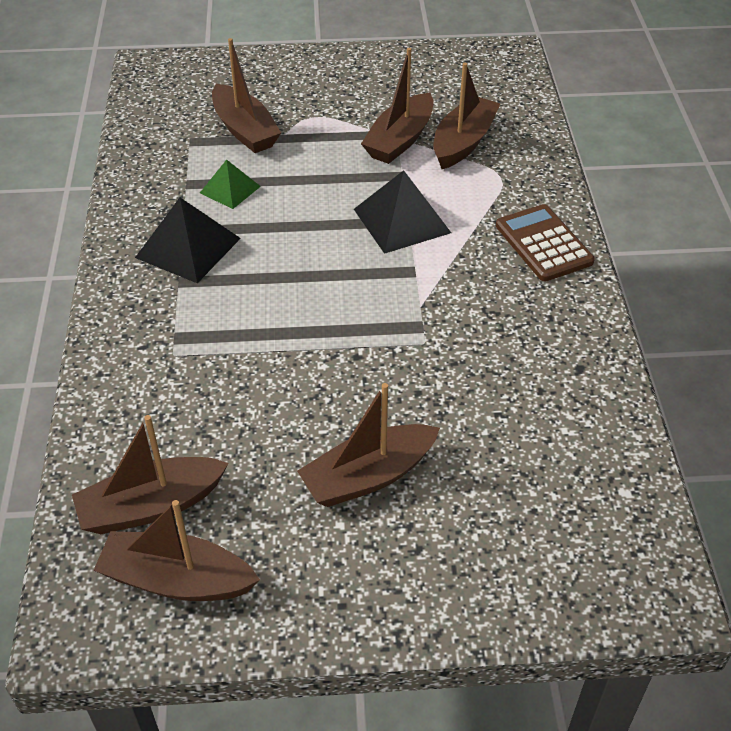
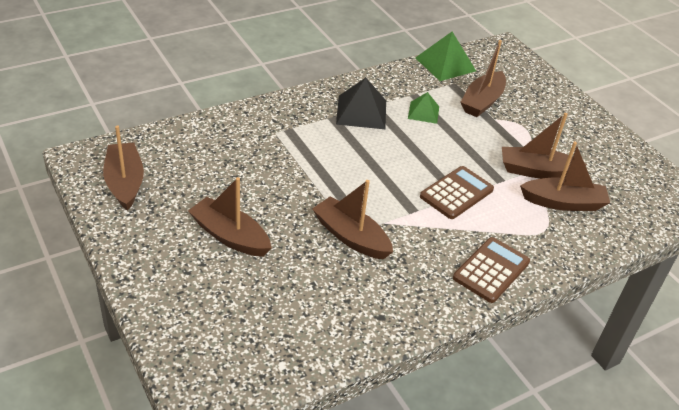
camera: 60 degrees right, 5 degrees down
(144, 131) = (445, 64): none -> green pyramid
(151, 506) = (167, 159): brown boat -> brown boat (351, 237)
(402, 221) = (456, 193): black pyramid -> brown calculator

